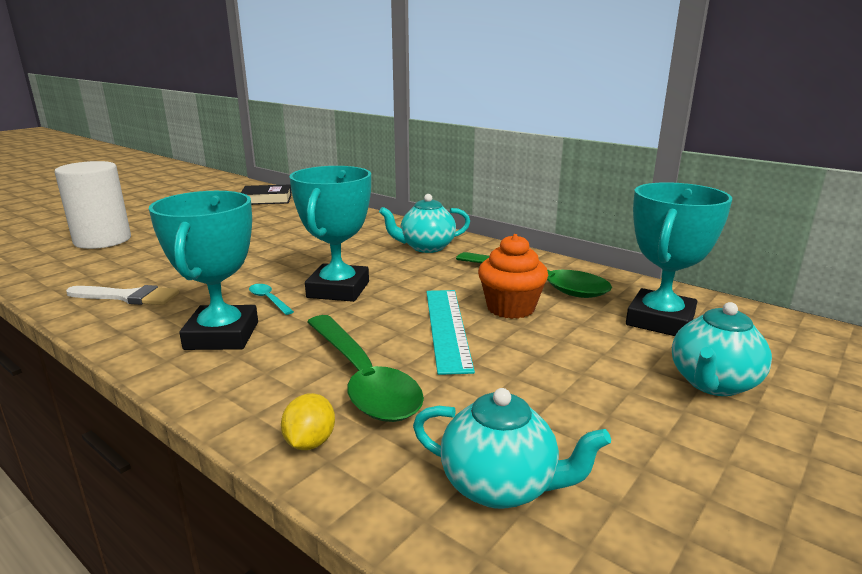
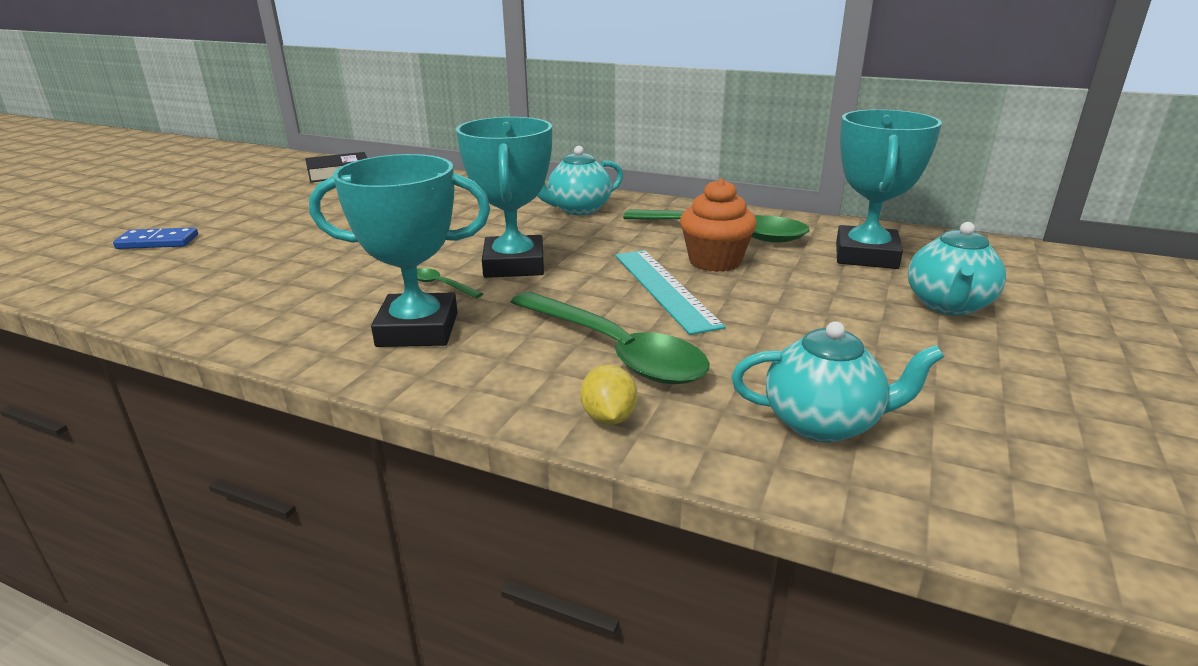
camera: 15 degrees left, 5 degrees up
(102, 240) = (157, 242): white cylinder -> blue domino
(128, 297) = (258, 303): white brush -> none
(222, 335) = (418, 329): turquoise trophy -> turquoise trophy turned 75 degrees counterclockwise
(268, 299) = (440, 285): turquoise spoon -> green spoon

